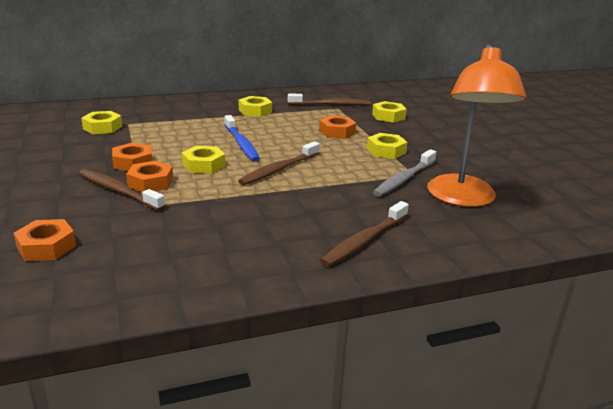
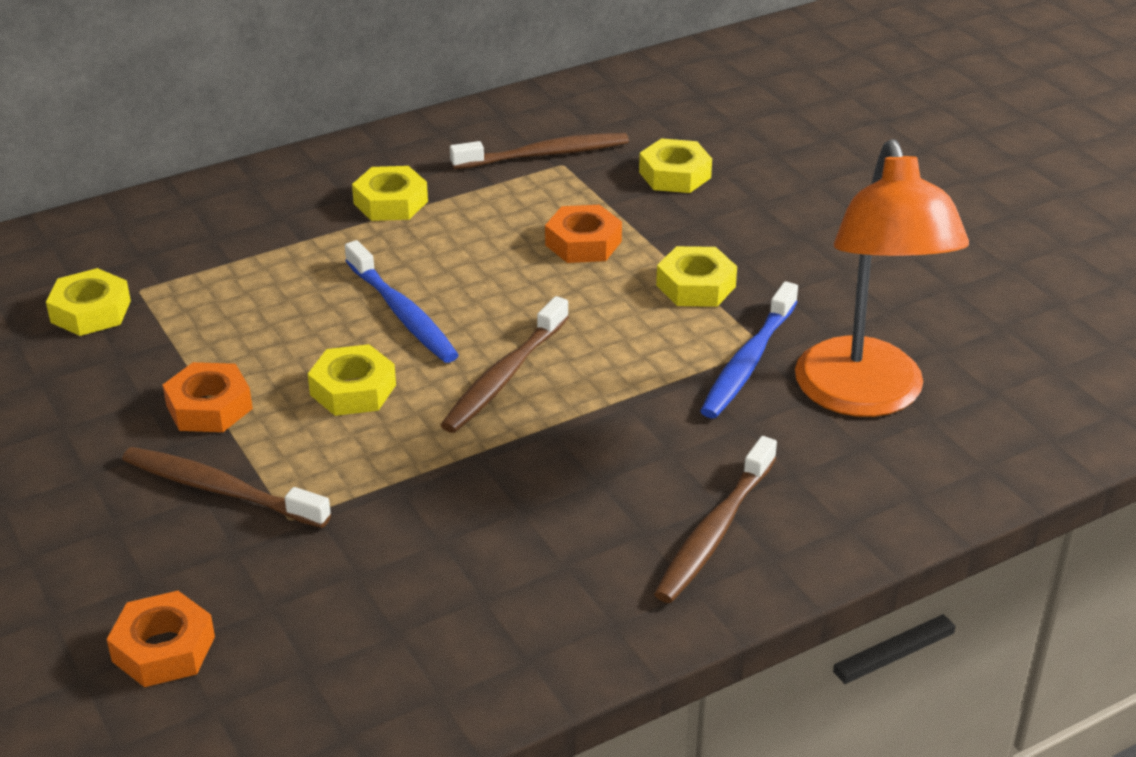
camera: 10 degrees left, 10 degrees up
(150, 182) = (271, 456): orange nut -> none
(404, 179) = (748, 362): grey toothbrush -> blue toothbrush

